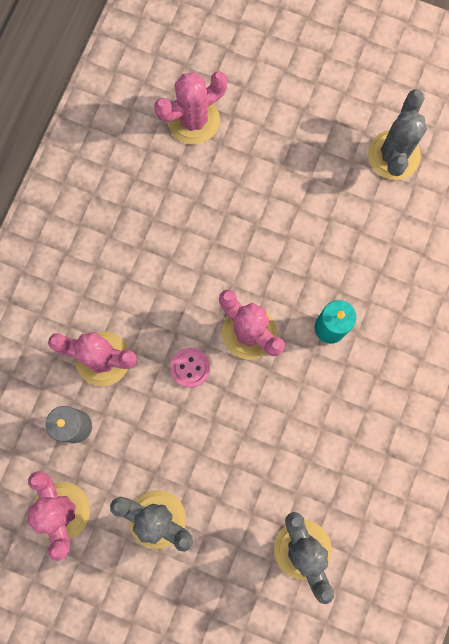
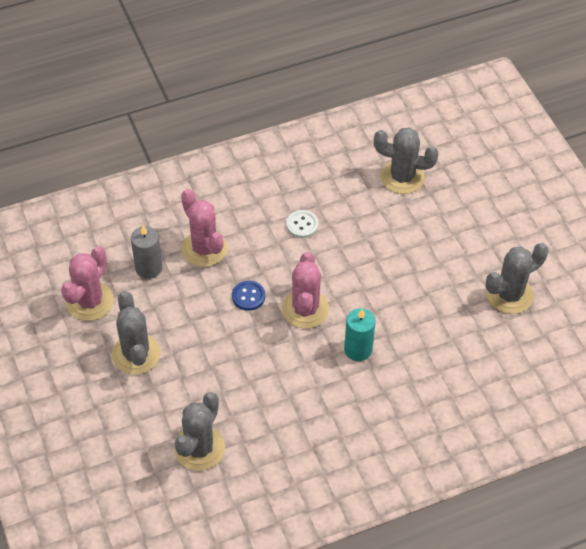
camera: 45 degrees right, 25 degrees down
(160, 252) = (302, 225): none -> white button
(190, 367) = (248, 296): pink button -> blue button
(193, 120) = (402, 177): pink cactus -> grey cactus

